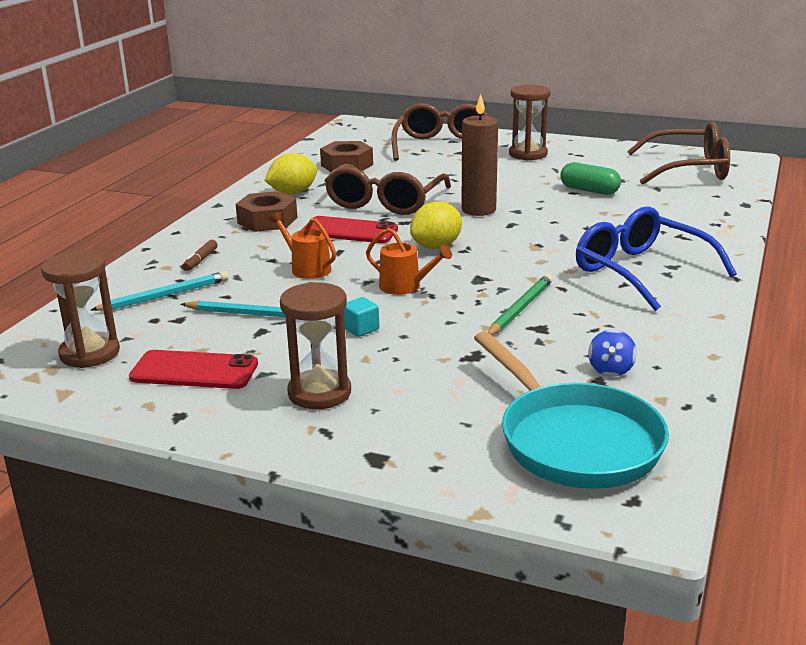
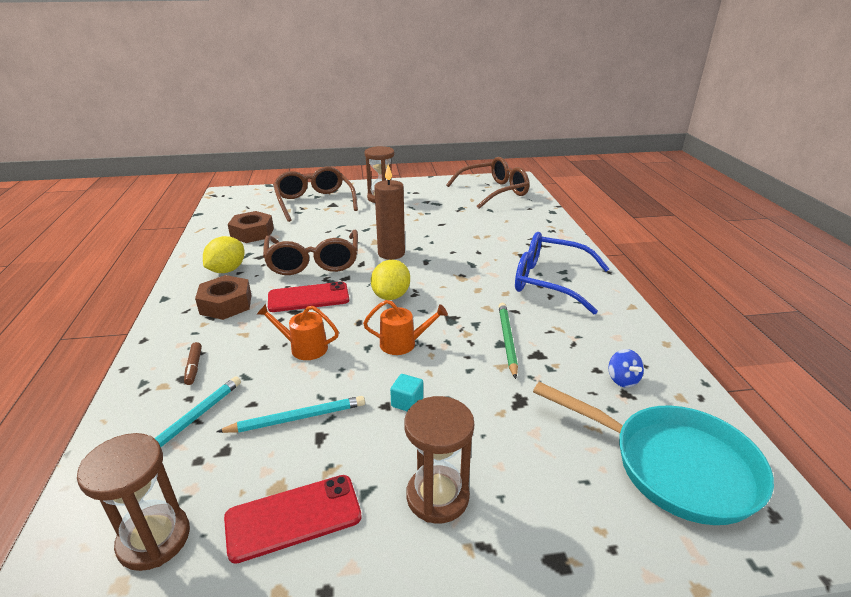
camera: 30 degrees left, 5 degrees up
(589, 190) = (450, 220): green capsule -> none

